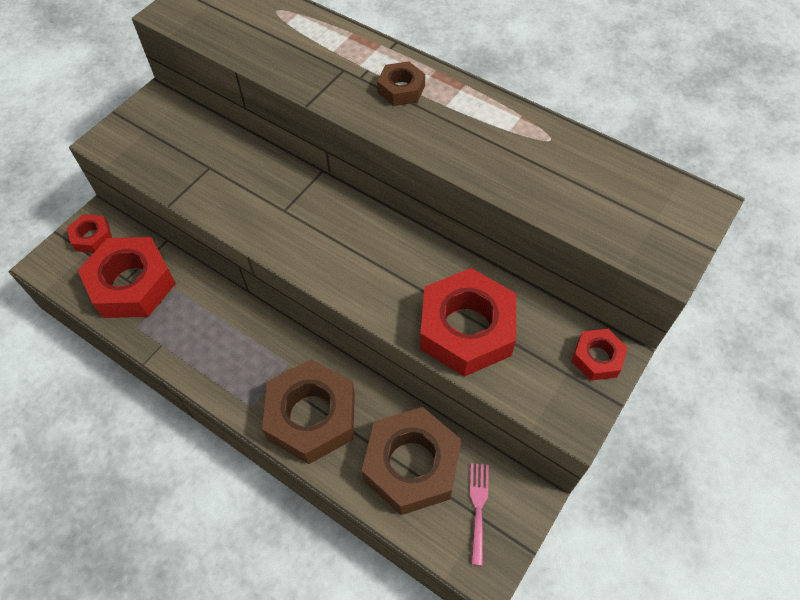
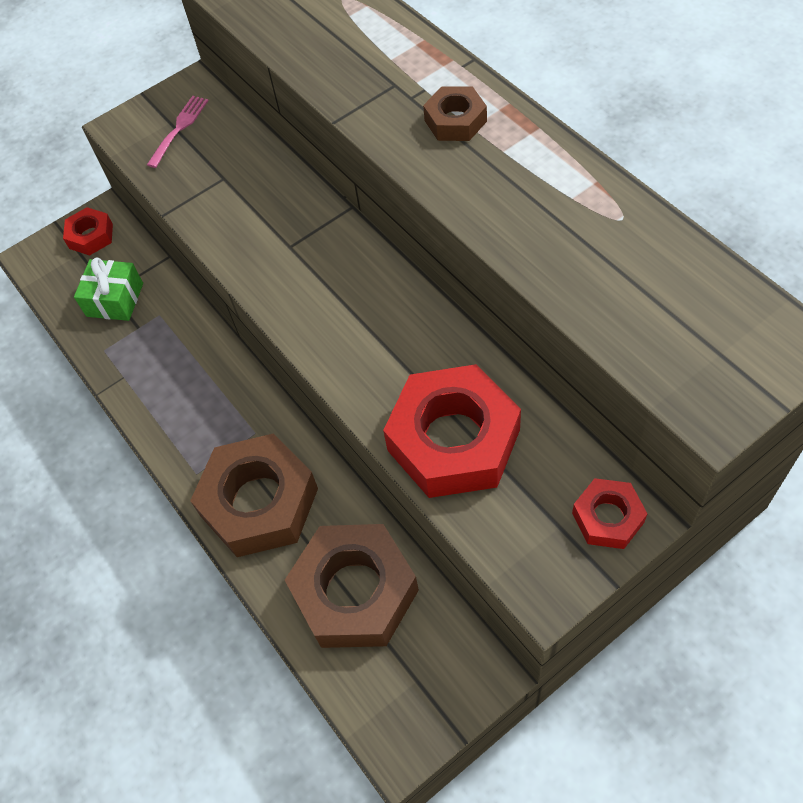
camera: 25 degrees right, 0 degrees up
(132, 284) = (115, 300): red nut -> green gift
(478, 507) = (416, 666): pink fork -> pink fork (179, 128)

